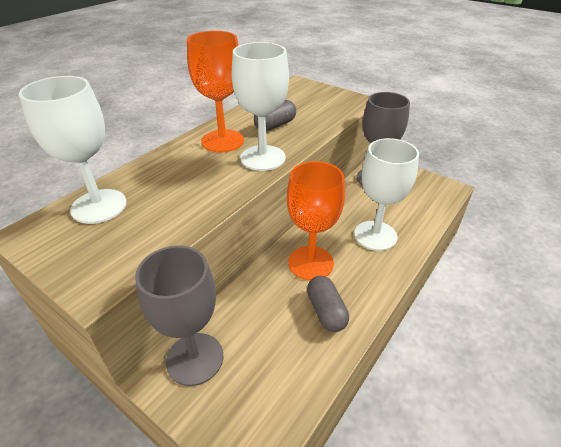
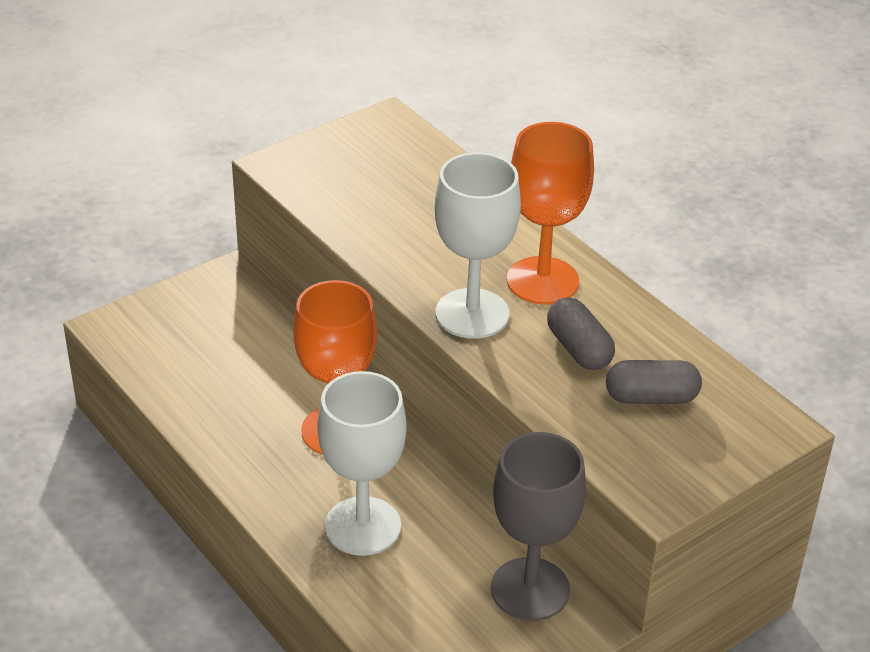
camera: 105 degrees right, 0 degrees up
(99, 206) = (415, 165): white goblet -> none
(195, 358) = (238, 302): grey goblet -> none
(326, 311) = (243, 422): grey capsule -> grey capsule (651, 397)

